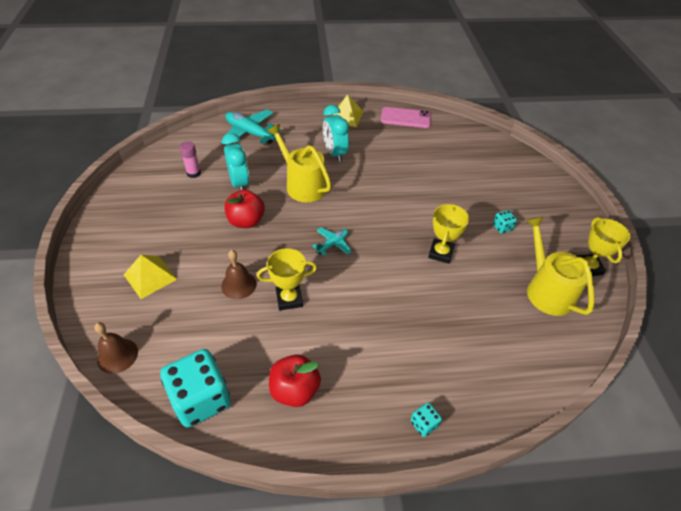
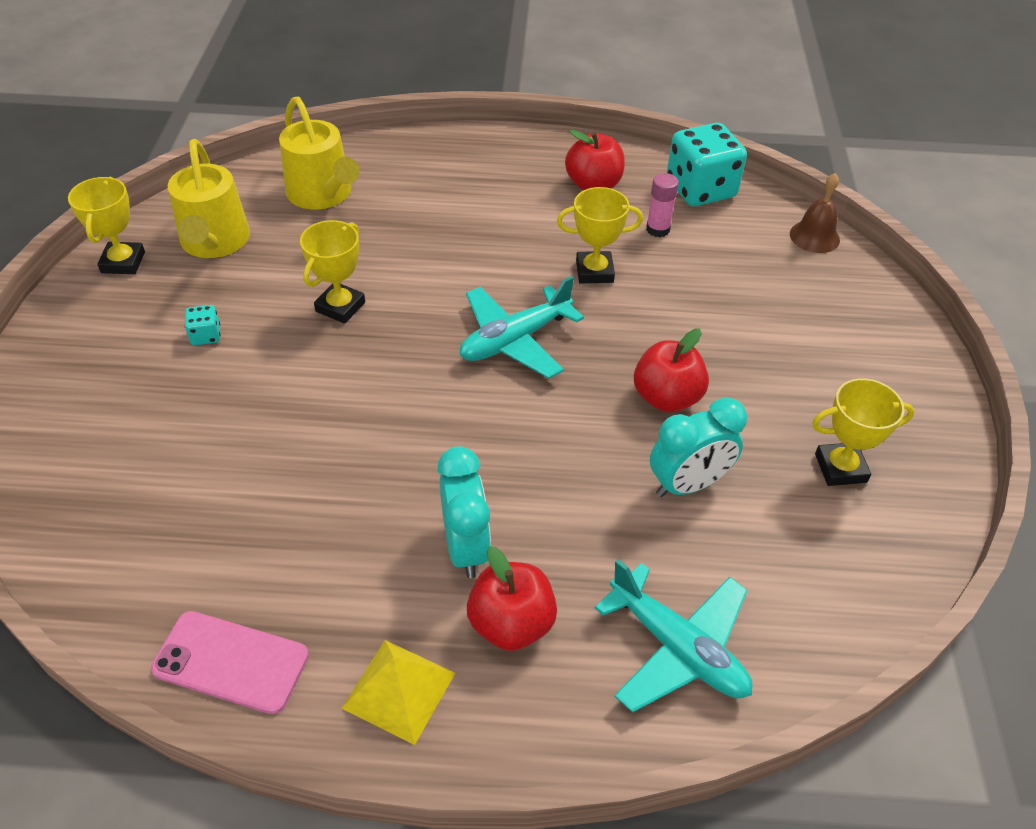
camera: 170 degrees left, 0 degrees up
(150, 276) = (809, 323): yellow pyramid -> none
(163, 197) = (840, 468): none -> yellow trophy
(193, 173) = (793, 523): pink glue stick -> pink glue stick (658, 229)
(238, 285) = (669, 297): brown bell -> none
(239, 183) = (688, 484): turquoise clock -> turquoise clock turned 105 degrees counterclockwise
(302, 185) = (553, 465): yellow watering can -> yellow watering can (322, 194)
(312, 134) = (511, 623): none -> red apple
(333, 244) = (515, 340): turquoise plane -> turquoise plane, size x1.85
(424, 424) = (457, 147): turquoise dice -> none

